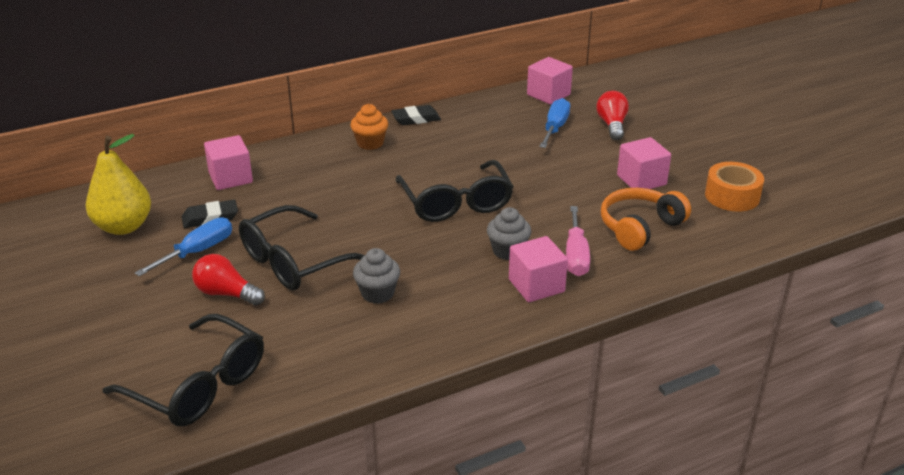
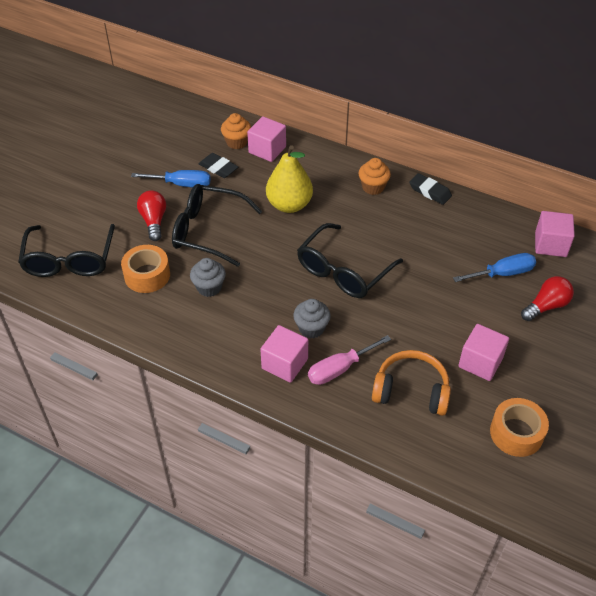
camera: 55 degrees right, 15 degrees up
(123, 227) = (178, 140): yellow pear -> yellow pear (289, 205)
(190, 191) = (236, 142): none -> orange cupcake
(304, 331) = (147, 275): none -> orange tape

